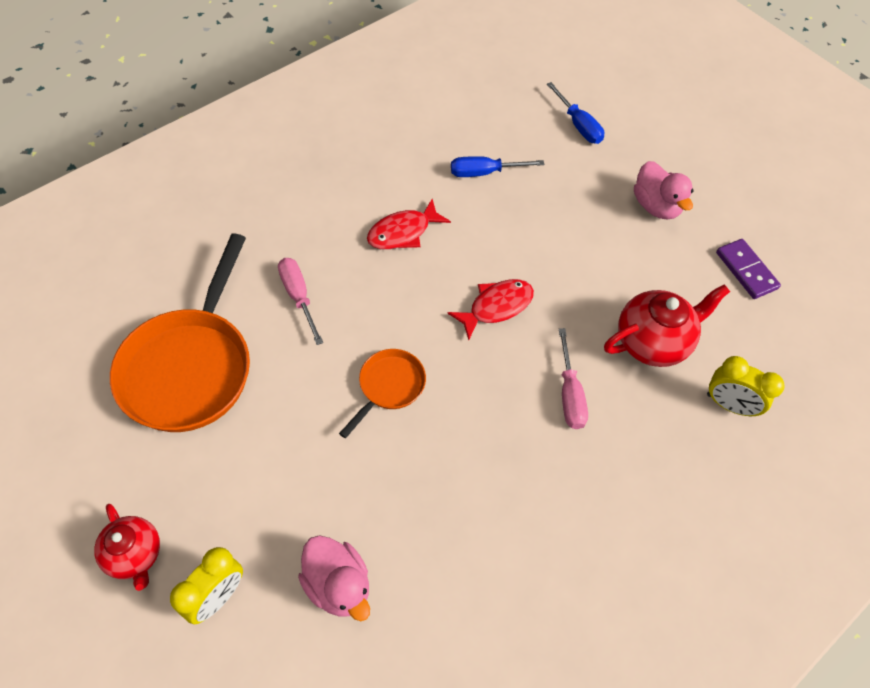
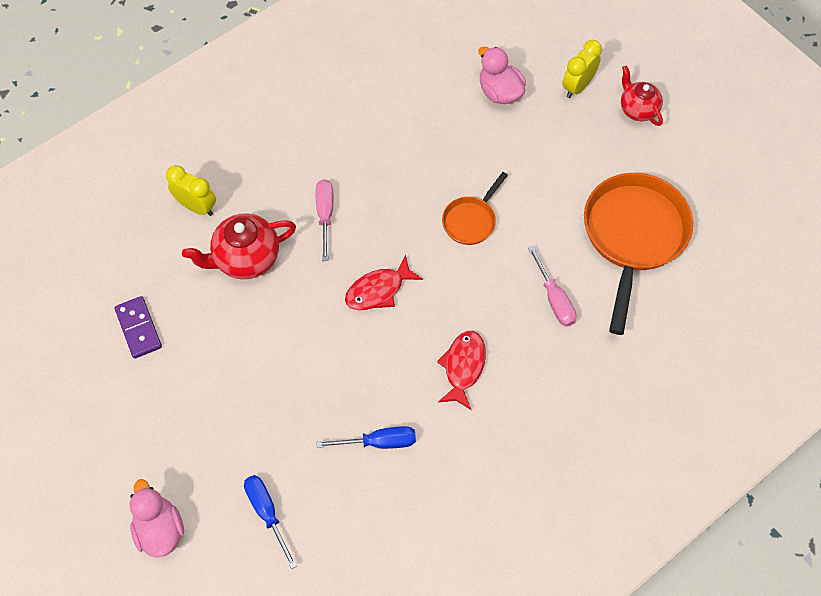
camera: 175 degrees left, 5 degrees up
(403, 232) = (463, 367): red fish -> red fish turned 45 degrees counterclockwise
(656, 206) = (206, 401): pink duck -> pink duck (160, 529)

